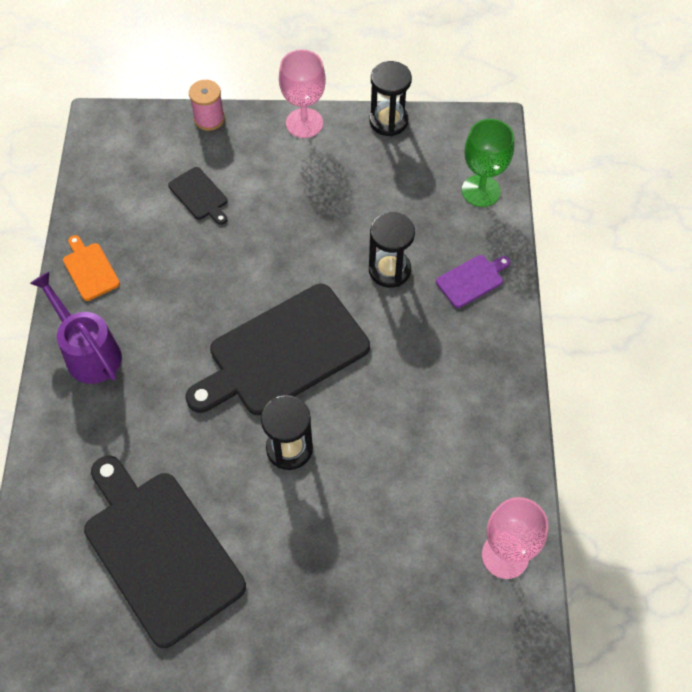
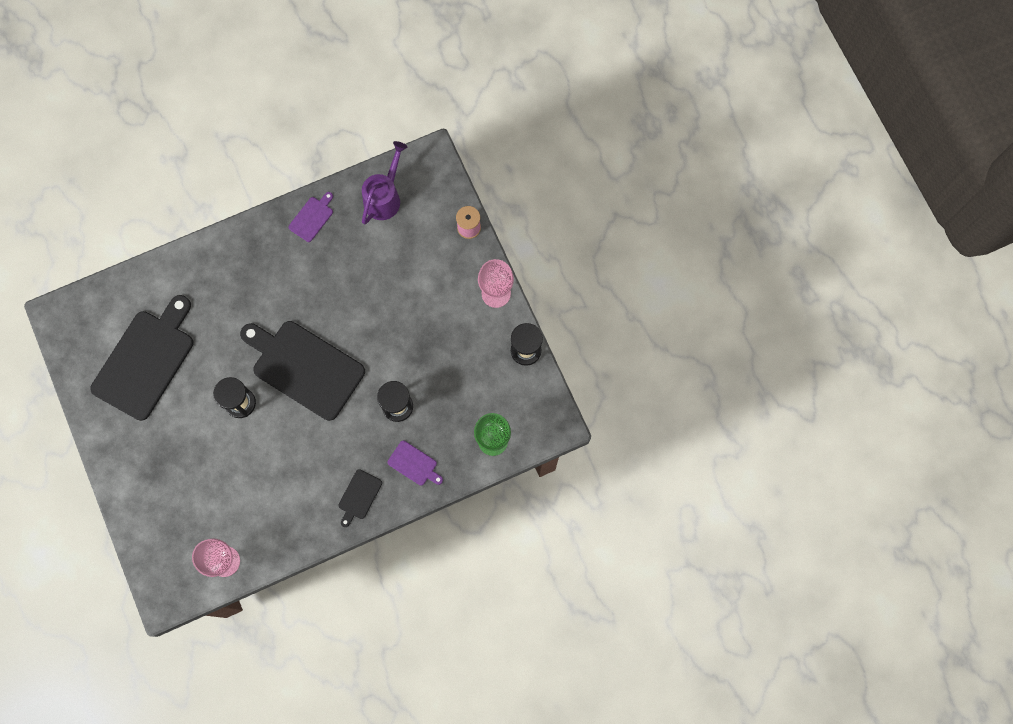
camera: 65 degrees right, 15 degrees up
(88, 351) = (254, 250): purple watering can -> purple watering can (385, 196)
(90, 269) = (312, 217): orange cutting board -> purple cutting board
(199, 195) = (401, 255): black cutting board -> black cutting board (359, 496)

